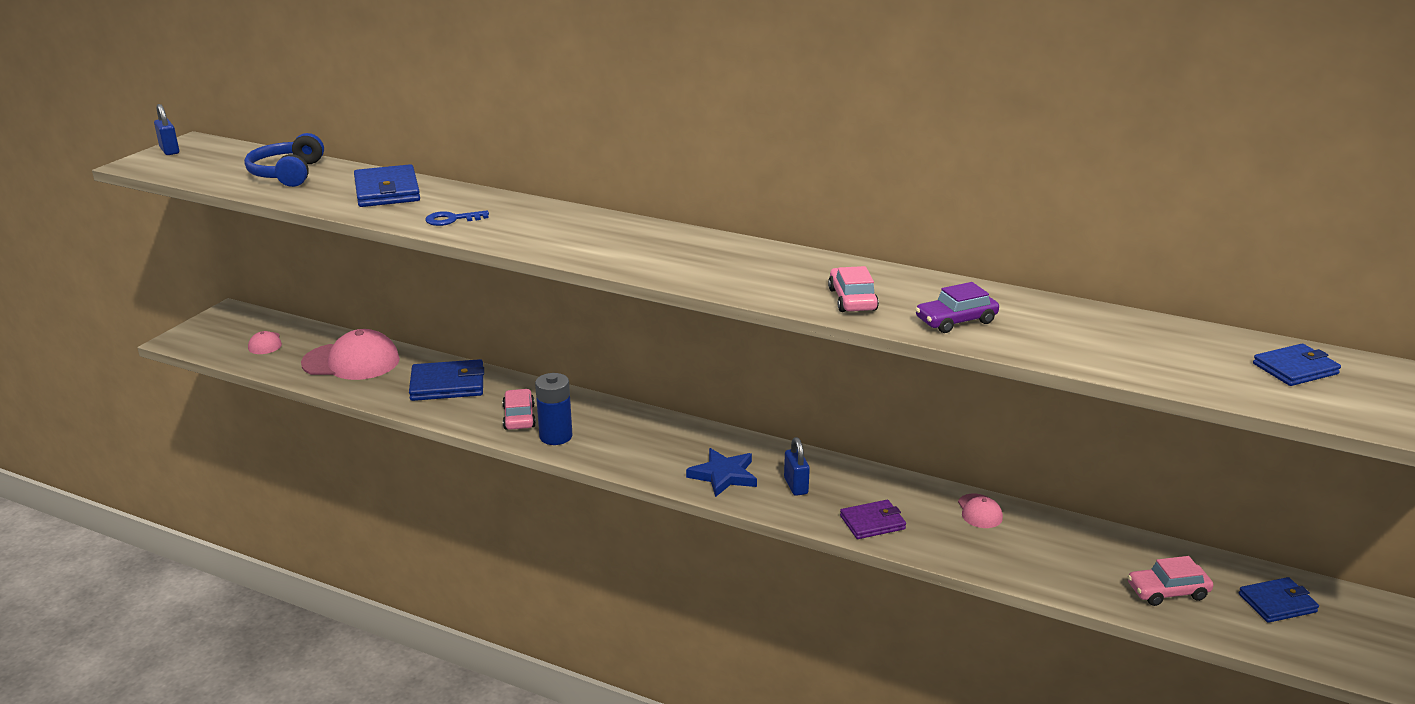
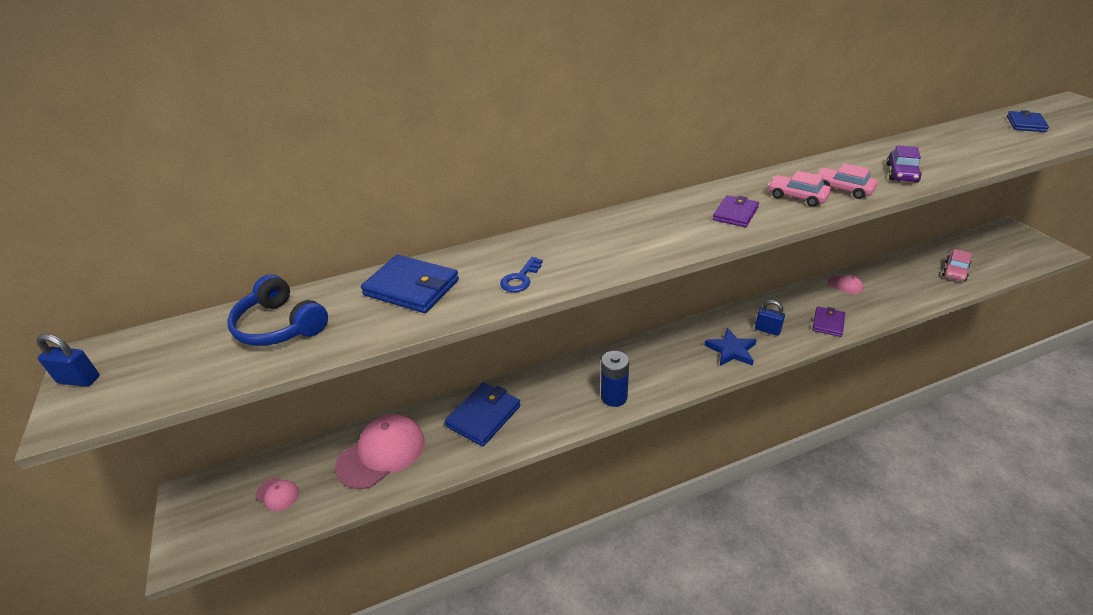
camera: 45 degrees left, 10 degrees up
(519, 417) = (570, 402): pink car -> pink car (797, 197)
(702, 264) = (735, 214): none -> purple wallet
(1277, 603) = (981, 250): blue wallet -> none

